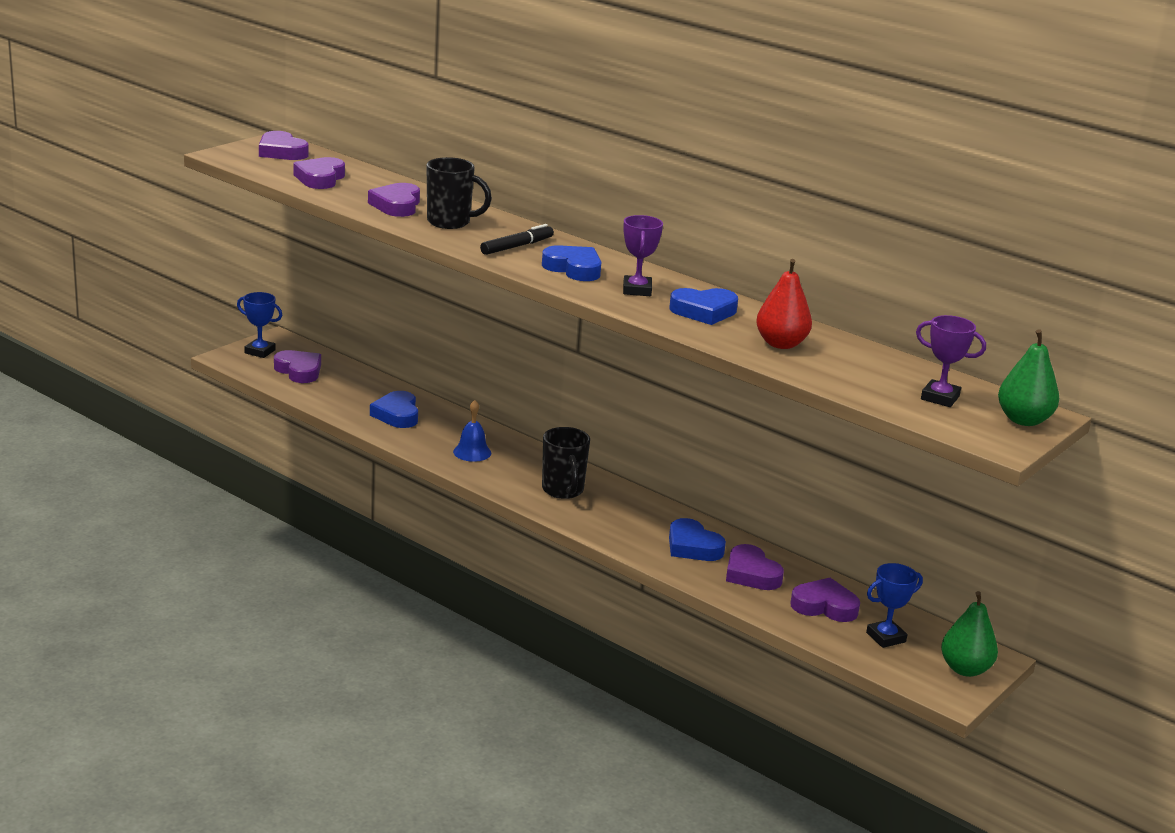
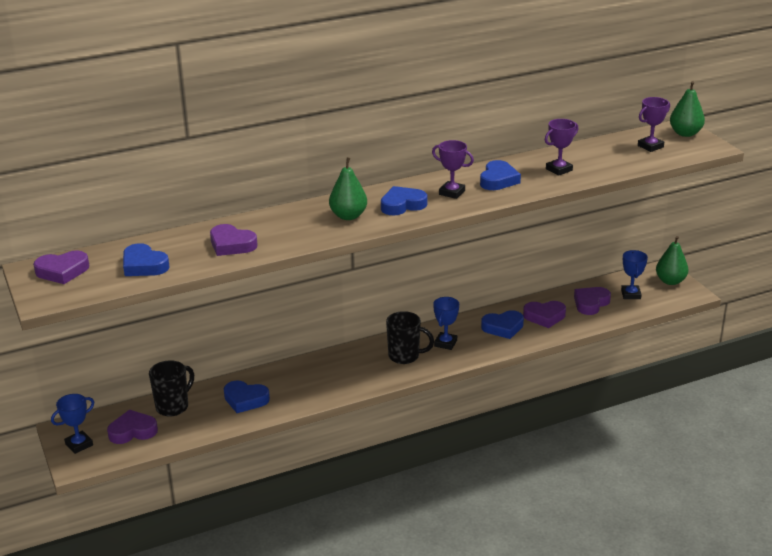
camera: 60 degrees left, 5 degrees up
(320, 178) = (144, 265): purple heart -> blue heart
(450, 222) = (283, 231): black mug -> black mug (173, 407)
(472, 452) = (327, 380): blue bell -> none
(517, 246) = (348, 216): black marker -> green pear
(616, 512) = (445, 343): none -> blue trophy
(781, 344) = (559, 169): red pear -> purple trophy

